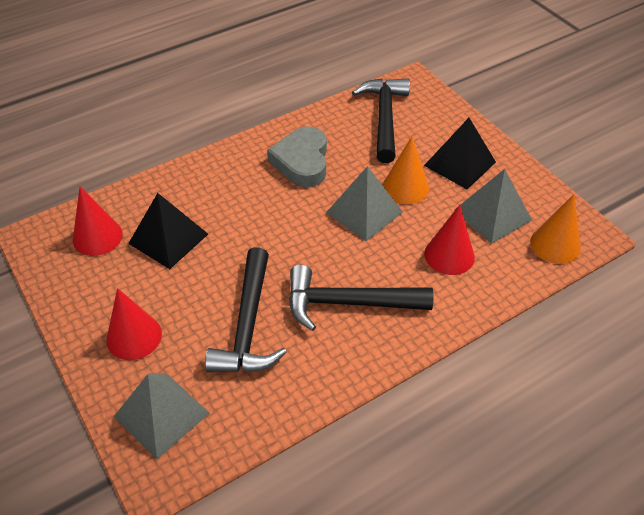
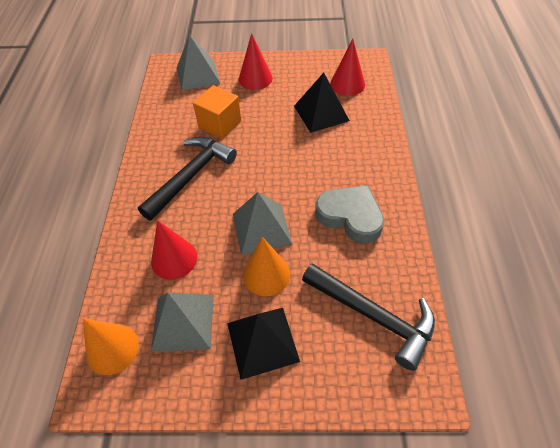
camera: 125 degrees right, 5 degrees up
(248, 325) = (220, 124): black hammer -> orange cube

